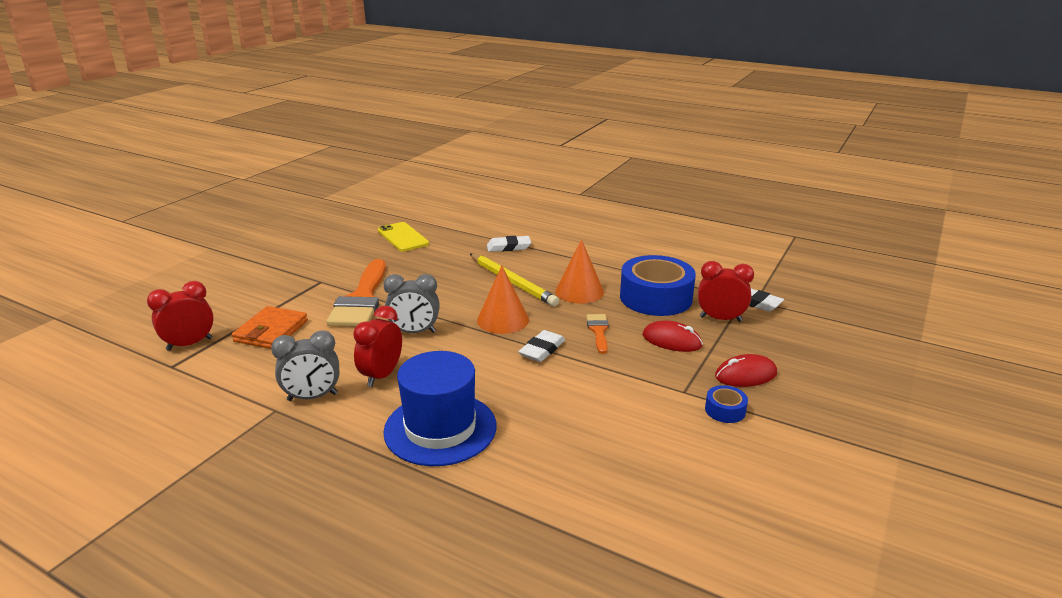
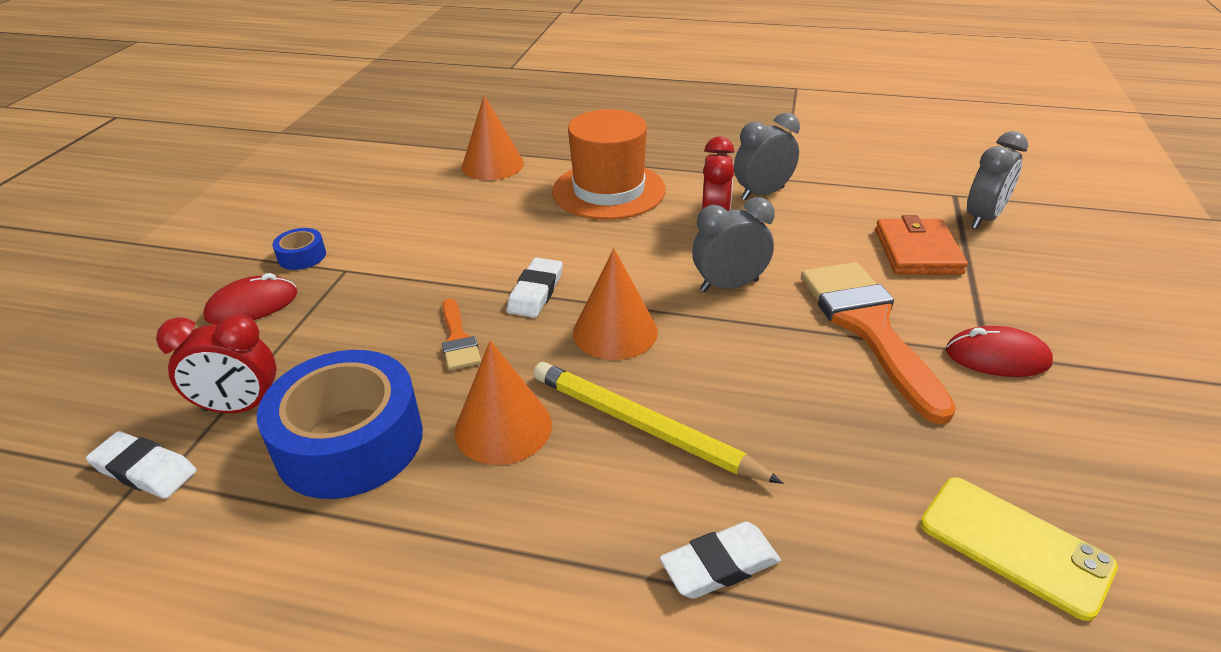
camera: 165 degrees right, 10 degrees up
(189, 344) = (983, 218): red clock -> grey clock
(440, 428) = (608, 190): blue hat -> orange hat
(543, 493) = (492, 165): none -> orange cone
(672, 340) = (342, 343): red mouse -> red mouse (997, 357)

